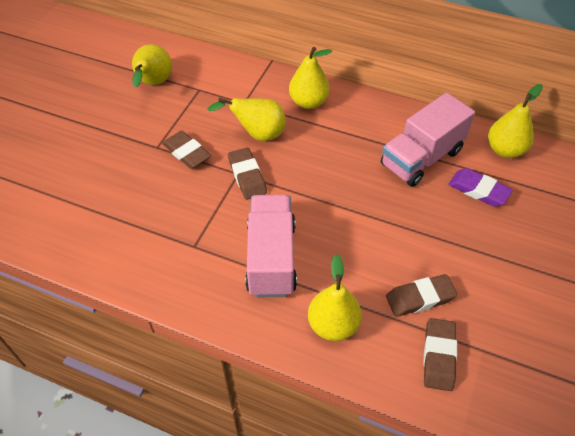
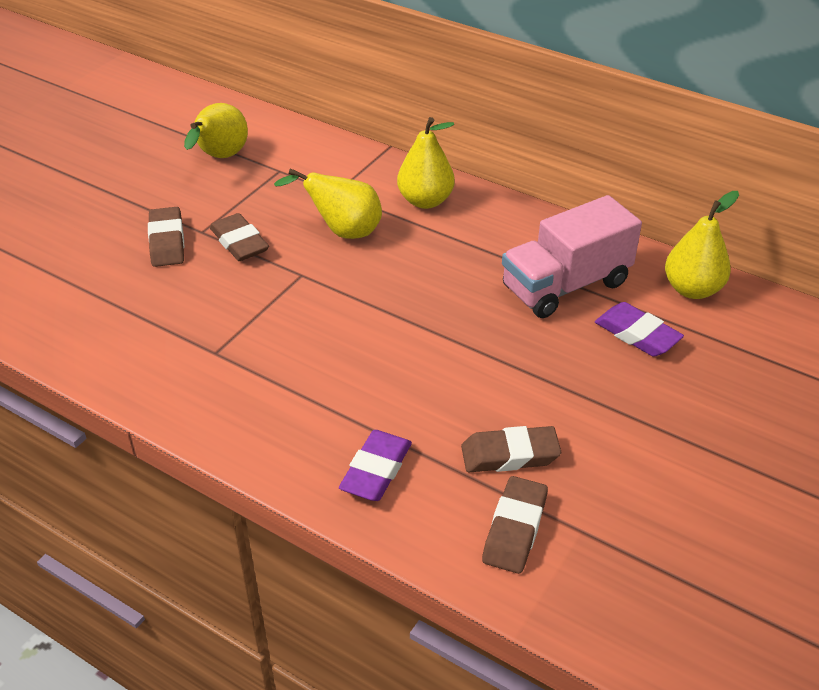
camera: 10 degrees right, 10 degrees down
(247, 176) = (312, 279): brown eraser -> brown eraser (167, 242)
(271, 258) = (315, 379): pink truck -> none
(333, 325) = (376, 470): yellow pear -> purple eraser

